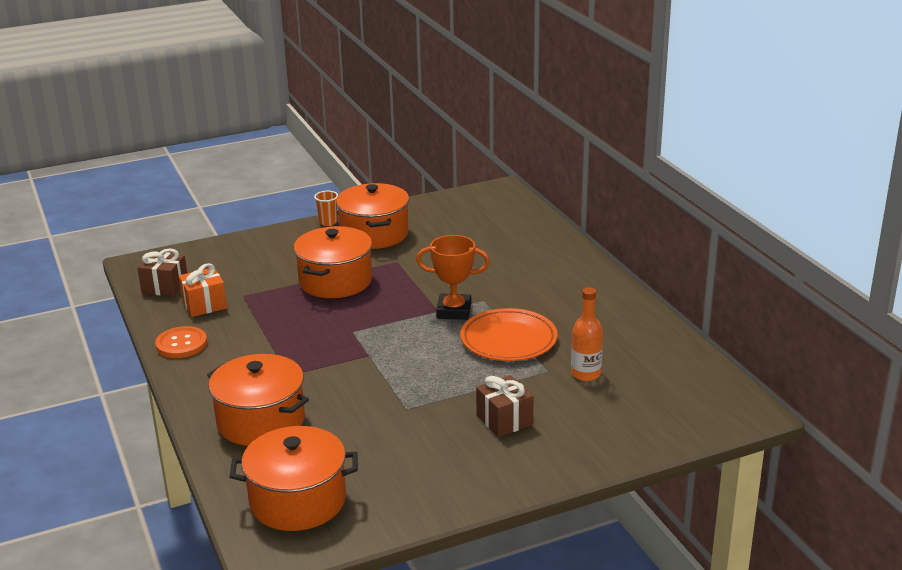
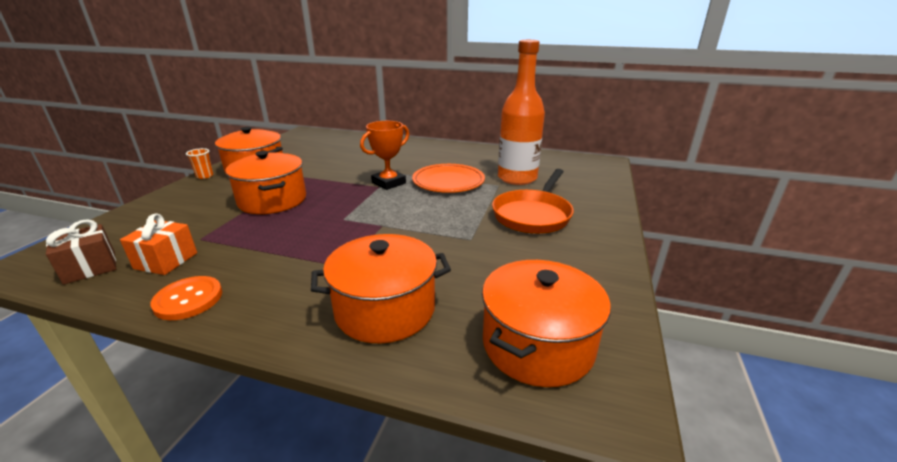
camera: 50 degrees left, 0 degrees up
(504, 420) = (533, 215): brown gift -> orange pan
(585, 374) = (517, 178): orange bottle -> orange bottle, size x1.87

